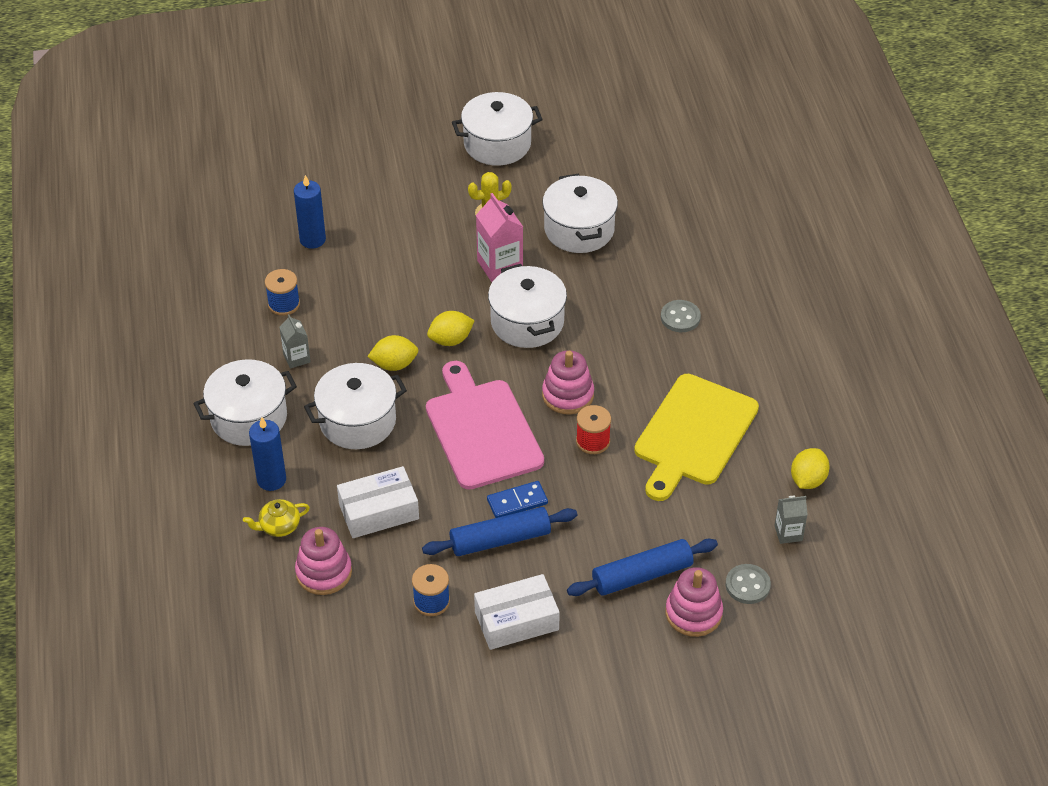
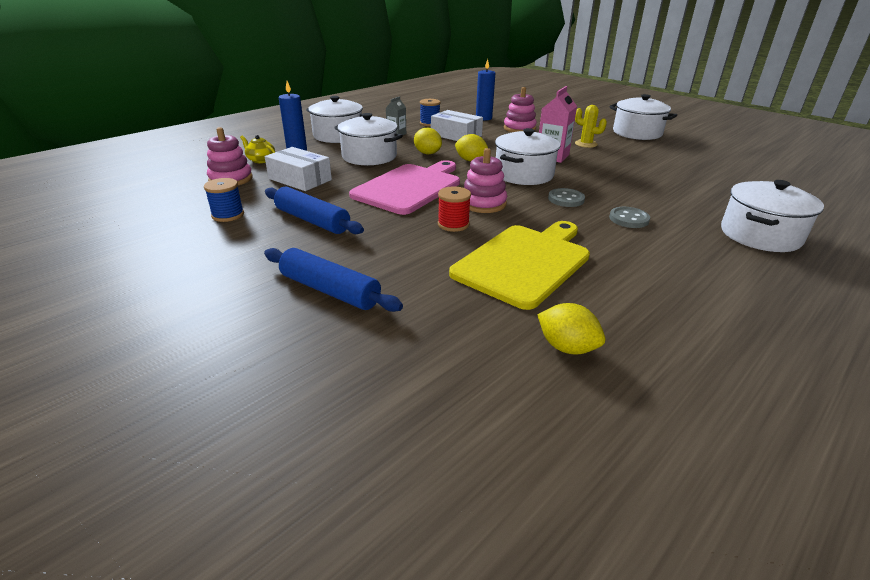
camera: 55 degrees right, 15 degrees down
(516, 620) = (229, 250): white box -> white box (456, 135)
(517, 501) = (357, 216): blue domino -> none
(579, 229) = (628, 167): white pot -> white pot (760, 235)
(693, 434) = (524, 262): yellow cutting board -> yellow cutting board turned 135 degrees clockwise
(693, 613) = (303, 336): pink stacking toy -> pink stacking toy (519, 128)
(747, 585) = (373, 359): grey button -> grey button (566, 199)
(788, 533) = (478, 361): grey carton -> none
(808, 480) = (567, 347): yellow lemon -> yellow lemon turned 45 degrees clockwise

